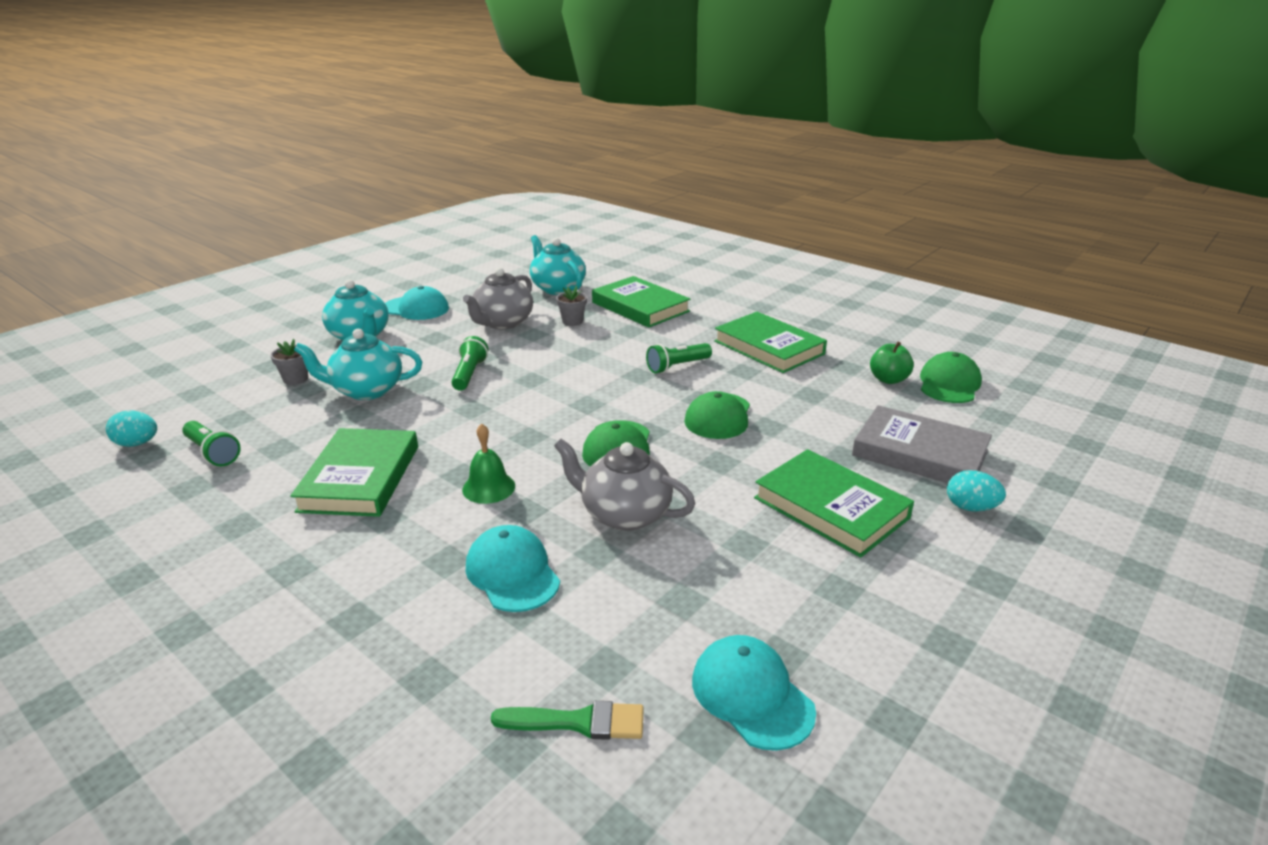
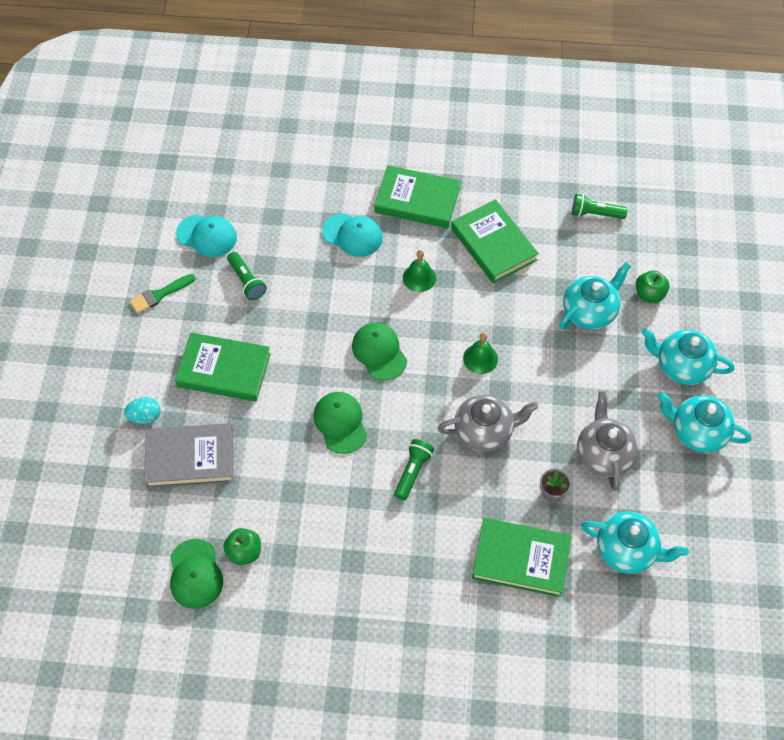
camera: 145 degrees right, 30 degrees up
(137, 444) = (645, 195): turquoise egg -> none
(295, 379) = (649, 294): grey flower pot -> green apple
(416, 308) = (697, 432): turquoise cap -> turquoise teapot
(469, 374) = (547, 369): green flashlight -> green flashlight (246, 281)
(518, 403) = (480, 358): none -> green bell
(578, 722) = (265, 190): green brush -> green brush (160, 294)
(624, 514) = (331, 300): grey teapot -> grey teapot (484, 431)
(769, 347) = (362, 550): green book -> green book (417, 200)

